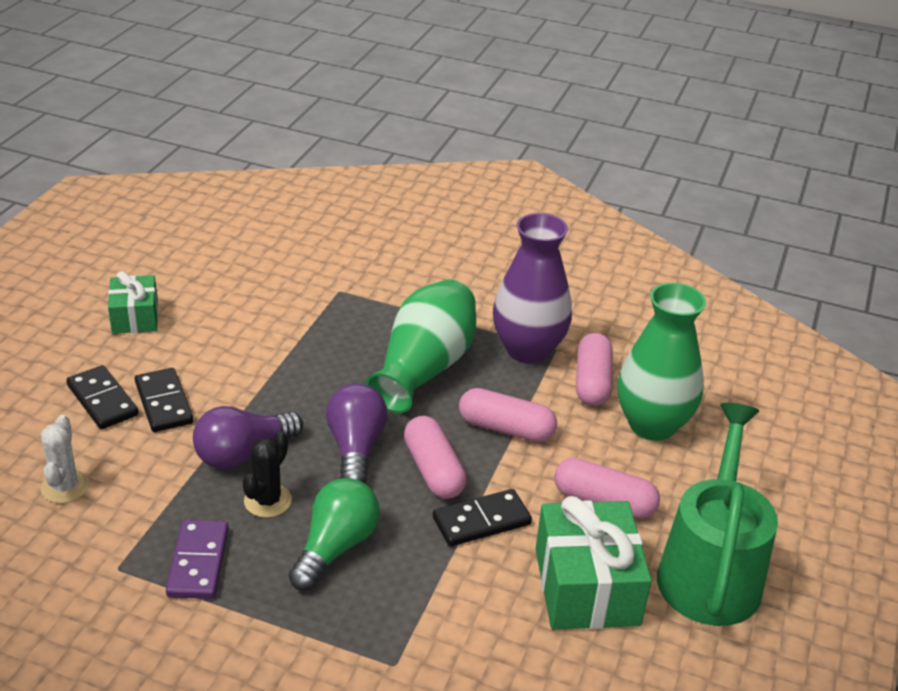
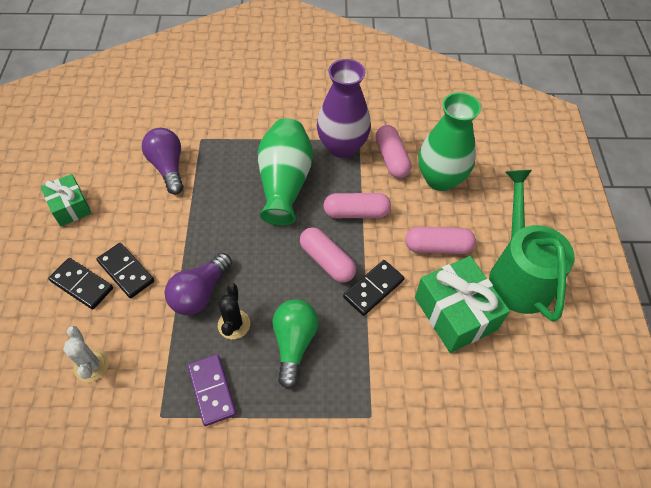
camera: 20 degrees left, 20 degrees up
(356, 448) = (271, 262): purple light bulb -> purple light bulb (168, 167)

